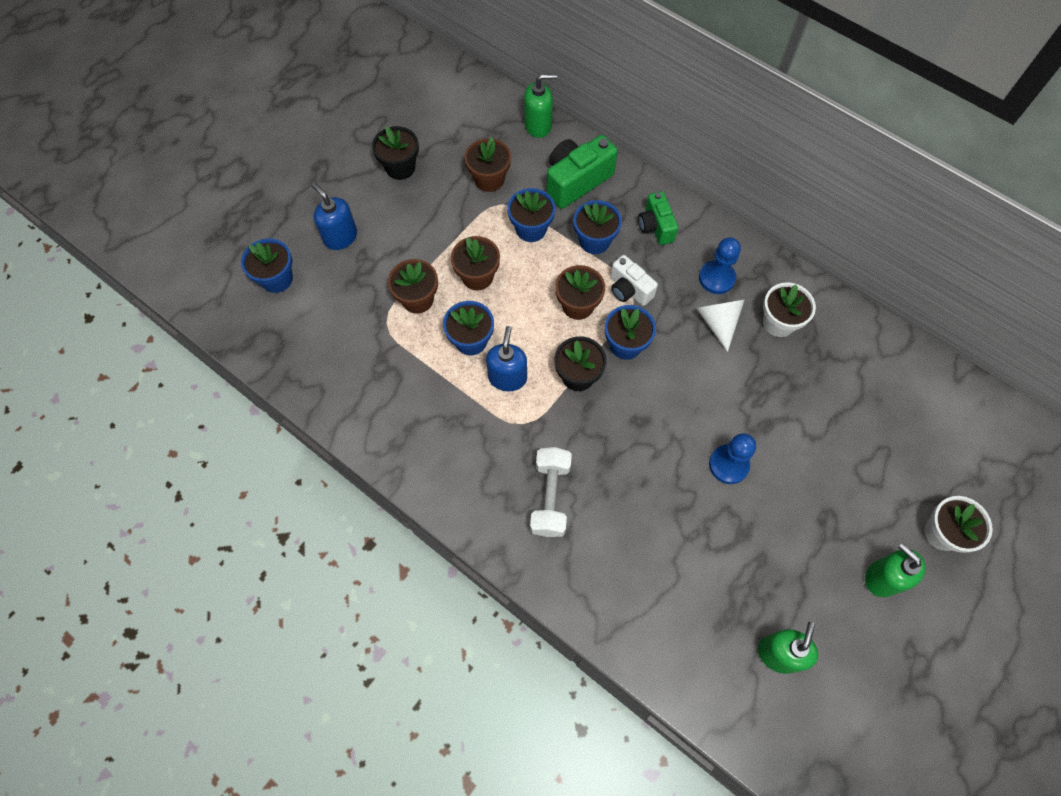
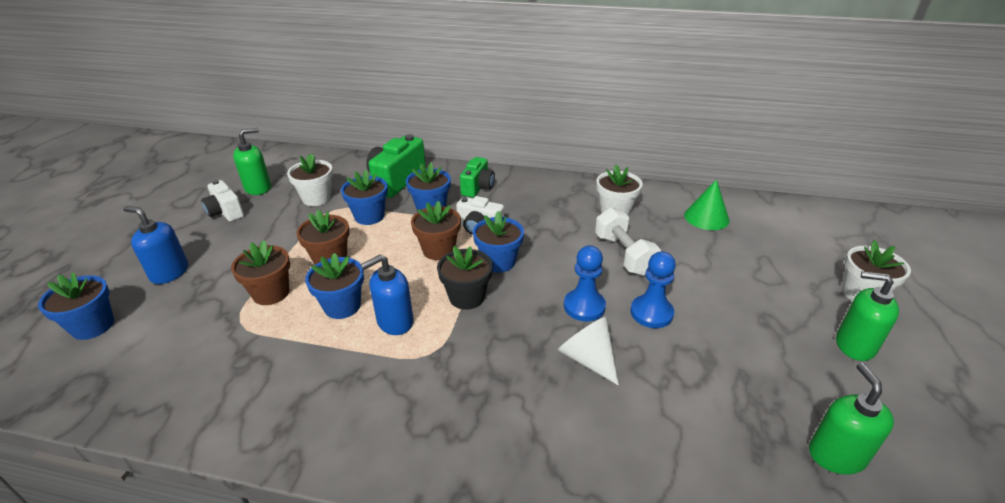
camera: 25 degrees left, 30 degrees down
(400, 167) = (225, 212): black flower pot -> white camera
(489, 179) = (316, 198): brown flower pot -> white flower pot
(507, 377) = (395, 322): blue soap dispenser -> blue soap dispenser turned 105 degrees counterclockwise
(538, 125) = (347, 161): green soap dispenser -> green soap dispenser (258, 188)
(550, 497) = (495, 408): white dumbbell -> white dumbbell (624, 255)
(655, 227) = (478, 187): green camera -> green camera turned 120 degrees counterclockwise
(716, 278) = (547, 201): blue pawn -> blue pawn (584, 306)
(718, 322) = (567, 224): white cone -> white cone (588, 358)
(868, 372) = (706, 217): none -> green cone

